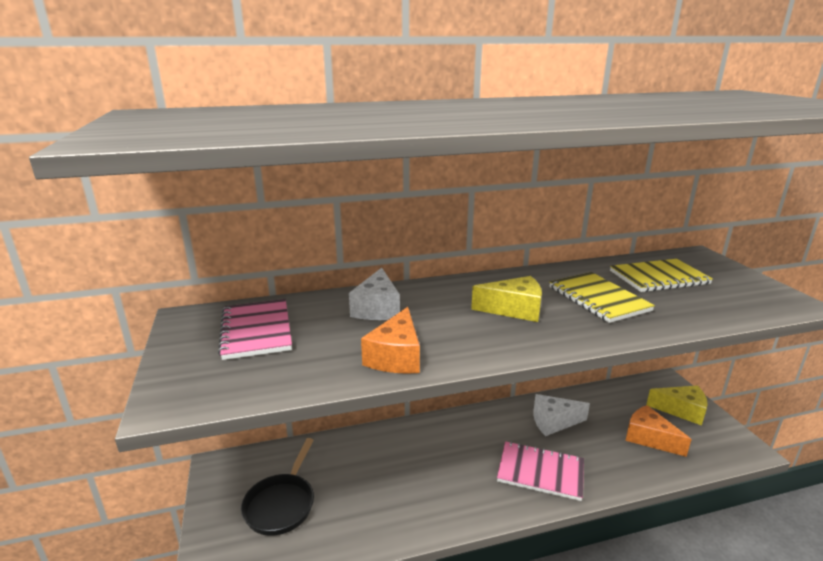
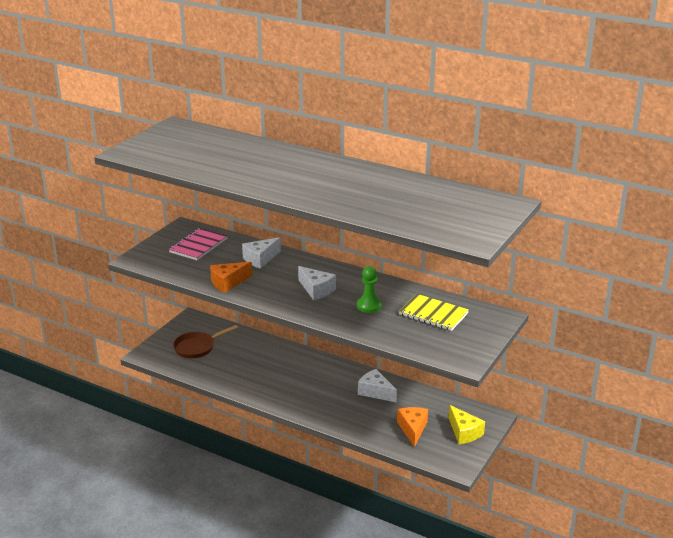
camera: 45 degrees right, 5 degrees up
(281, 504) = (197, 347): black pan -> brown pan
(514, 309) = (316, 290): yellow cheese -> white cheese
(540, 472) = (325, 405): pink notebook -> none
(598, 299) = (369, 306): yellow notebook -> green pawn

